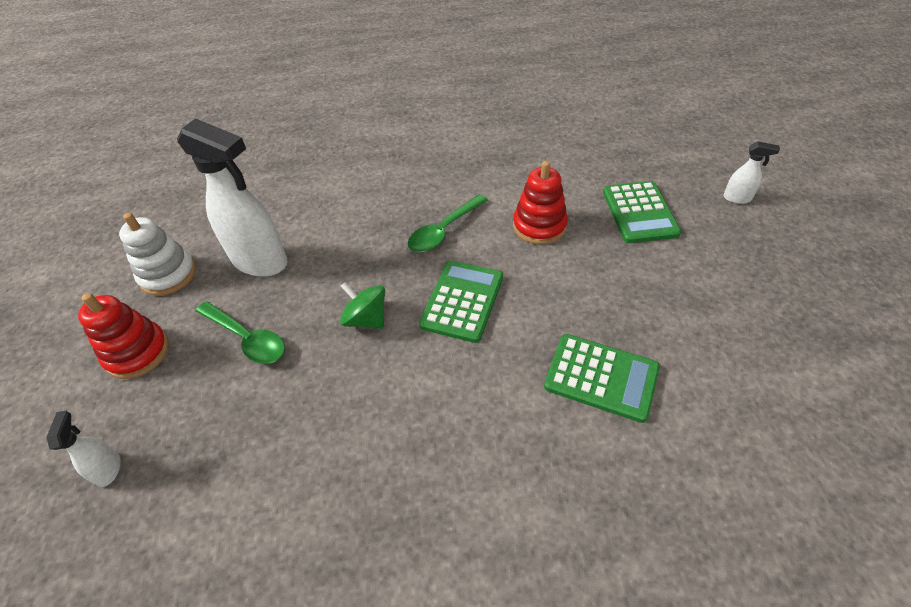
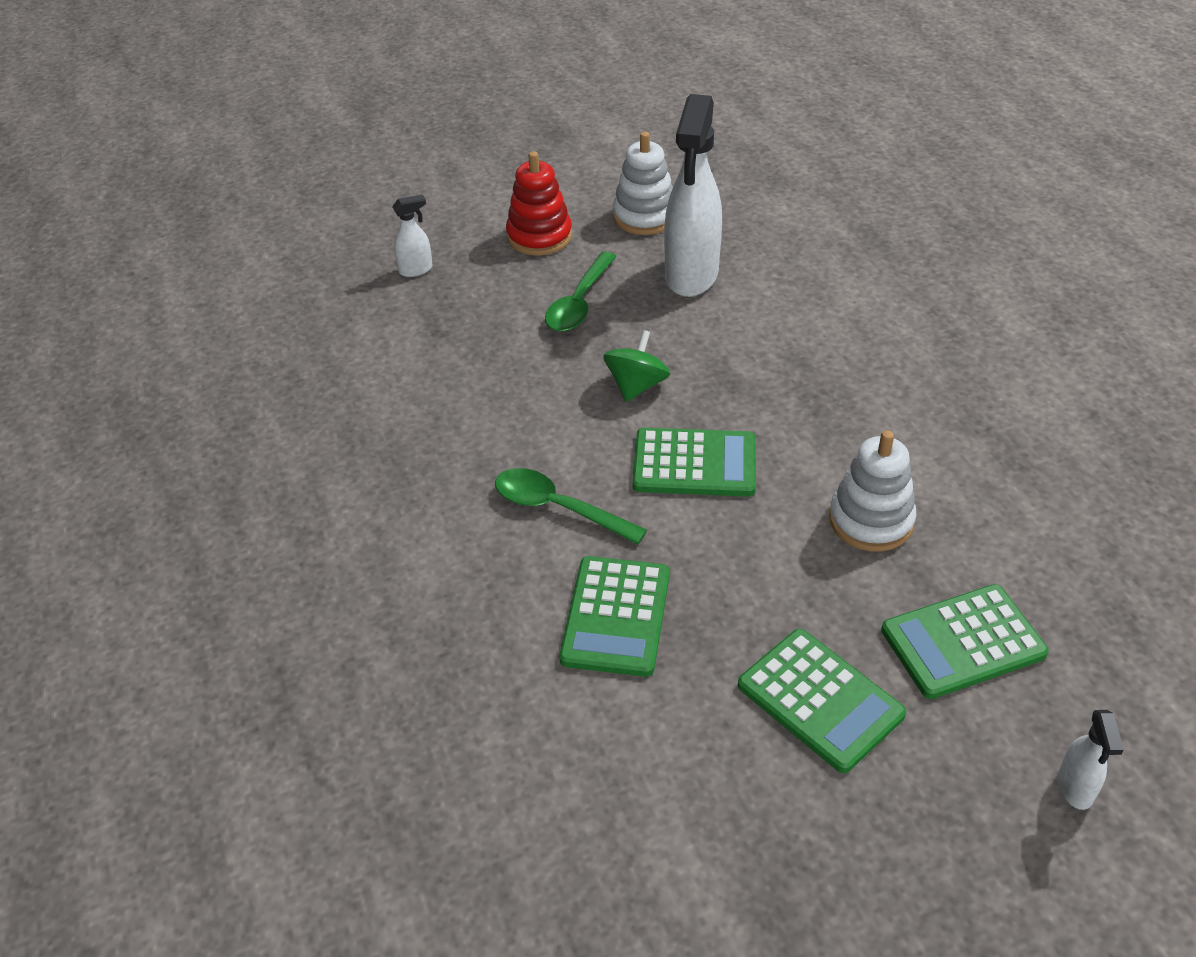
camera: 75 degrees right, 5 degrees down
(443, 231) = (814, 420): green spoon -> green spoon (558, 508)
(539, 226) = (871, 520): red stacking toy -> white stacking toy
(680, 282) = (820, 700): none -> green calculator

